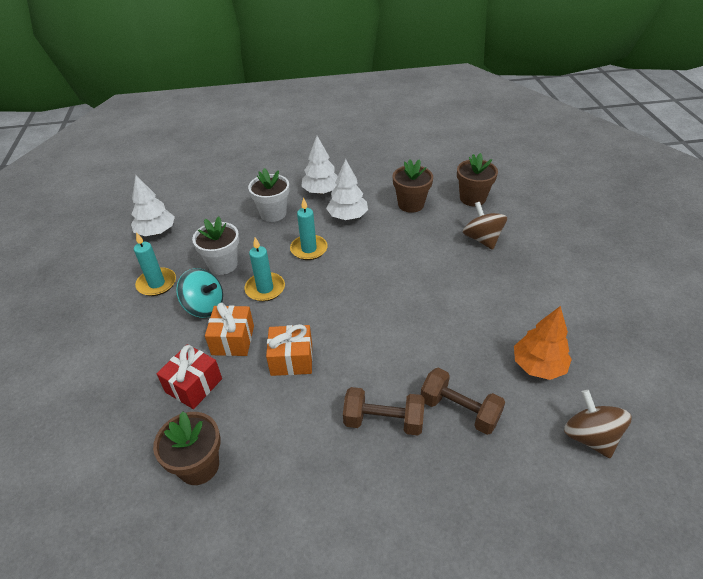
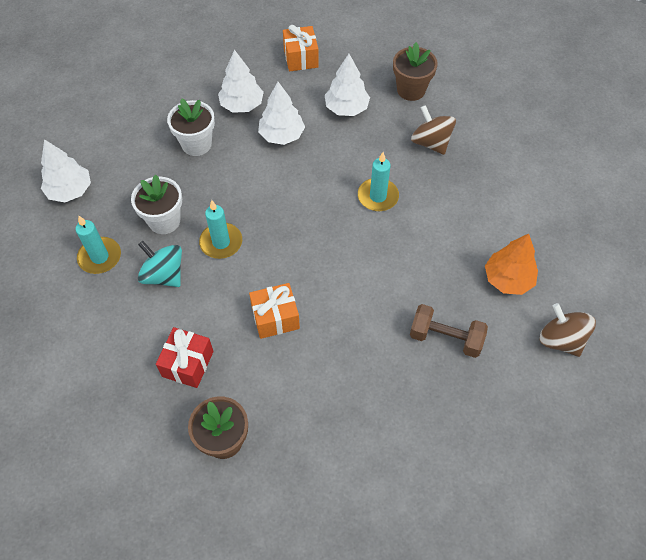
camera: 15 degrees left, 15 degrees up
(204, 306) = (164, 275): turquoise spinning top -> turquoise spinning top turned 150 degrees counterclockwise
(233, 340) = (209, 308): orange gift -> orange gift (301, 58)
(309, 249) = (252, 185): turquoise candle -> turquoise candle (378, 196)
(383, 421) = (380, 362): brown dumbbell -> none
(411, 204) = (346, 108): brown flower pot -> white tree

